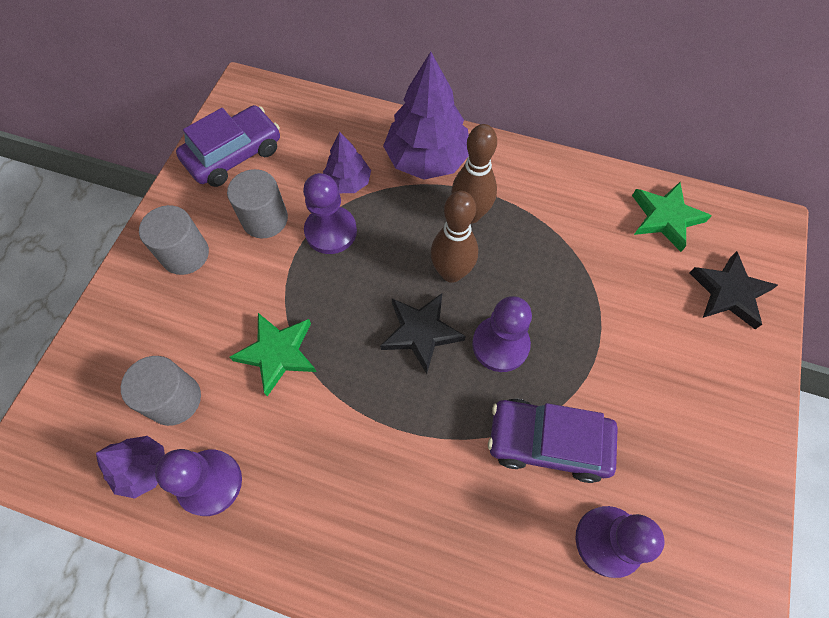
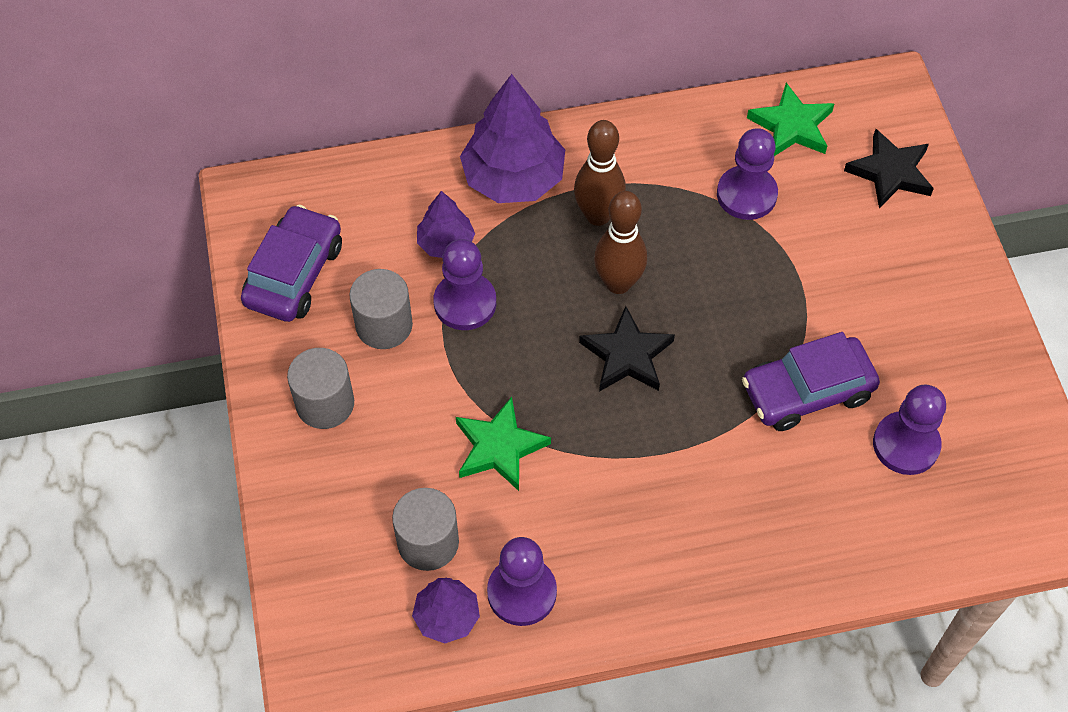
camera: 30 degrees left, 5 degrees down
(500, 345) = (710, 328): purple pawn -> purple pawn (746, 194)

